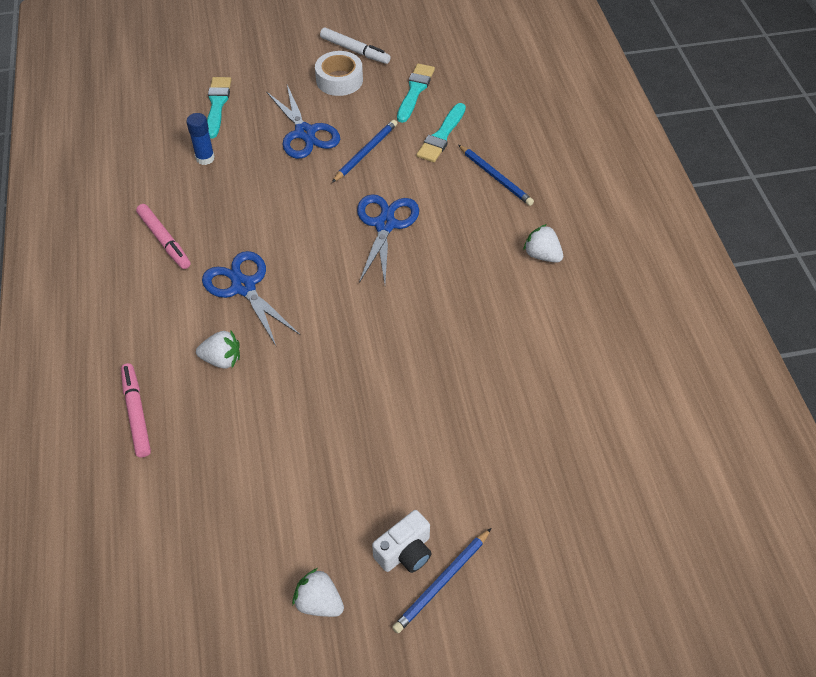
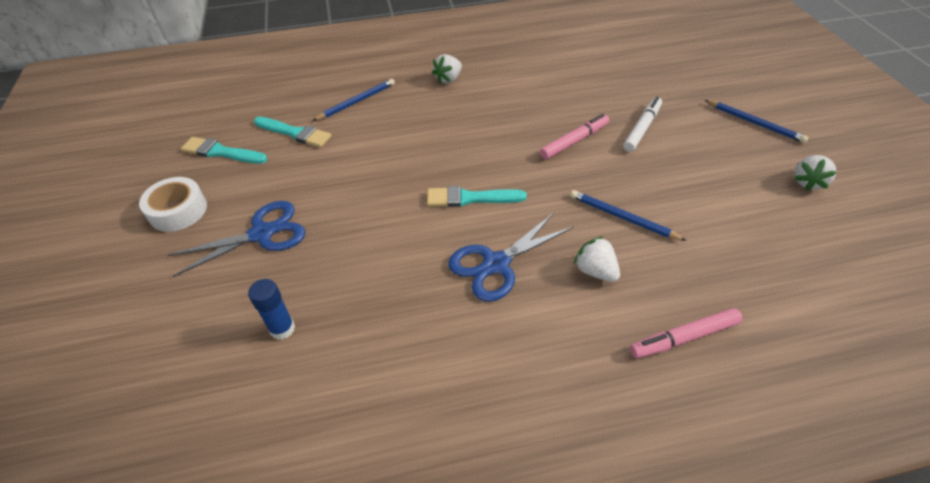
camera: 90 degrees left, 5 degrees down
(164, 240) = (426, 353): pink marker -> pink marker (574, 141)
(217, 105) = (177, 329): turquoise brush -> turquoise brush (470, 198)
(222, 359) = (595, 271): white strawberry -> white strawberry turned 45 degrees counterclockwise
(355, 50) = (129, 201): white marker -> white marker (642, 128)
(365, 152) = (306, 183): blue pencil -> blue pencil (622, 217)
(385, 225) = (410, 165): blue scissors -> none
(405, 552) = (741, 141): white camera -> none

